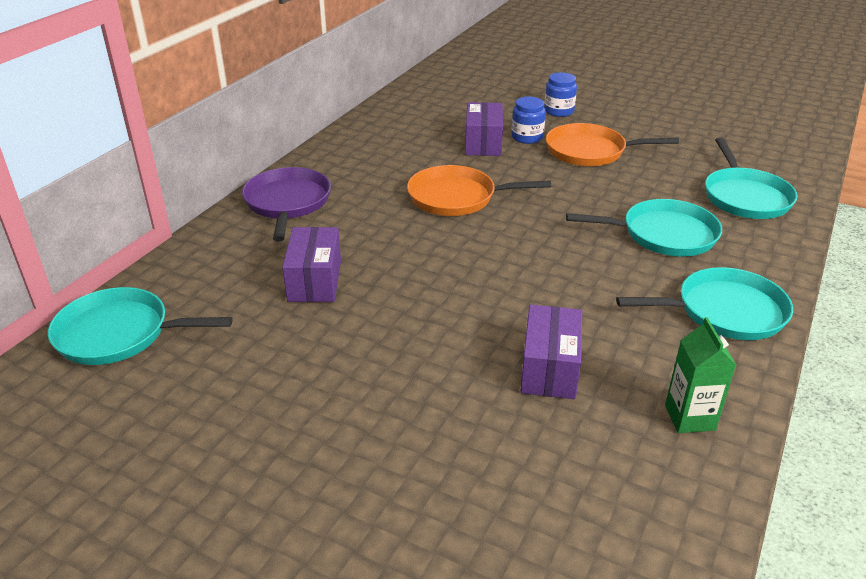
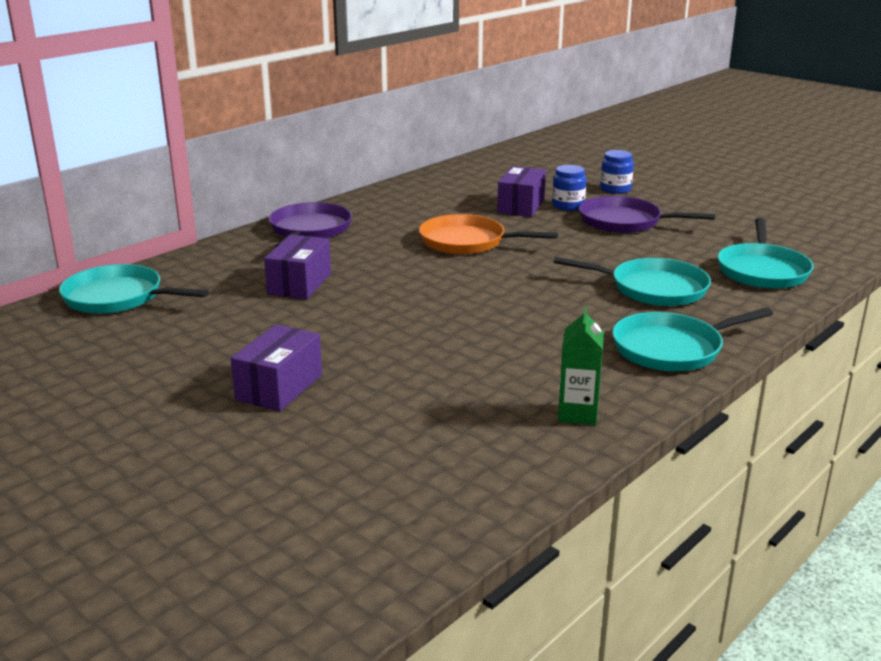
camera: 15 degrees right, 10 degrees down
(549, 368) = (470, 365): purple box -> purple box (279, 387)
(589, 151) = (624, 222): orange pan -> purple pan
(725, 311) = (671, 349): turquoise pan -> turquoise pan turned 150 degrees clockwise

